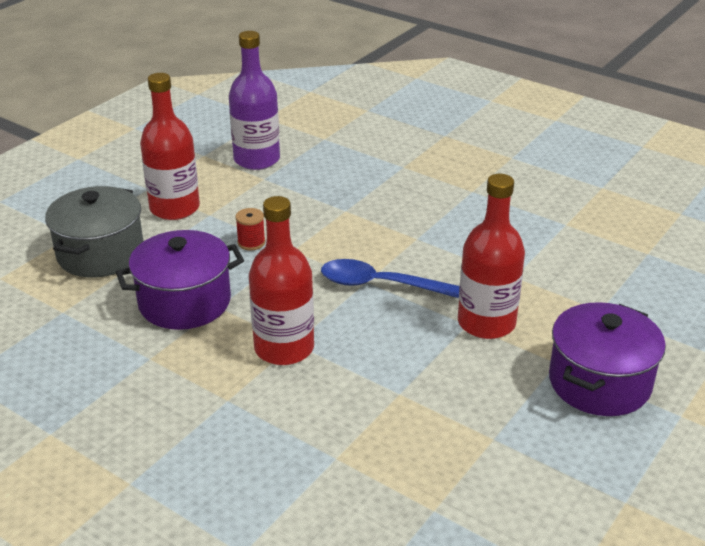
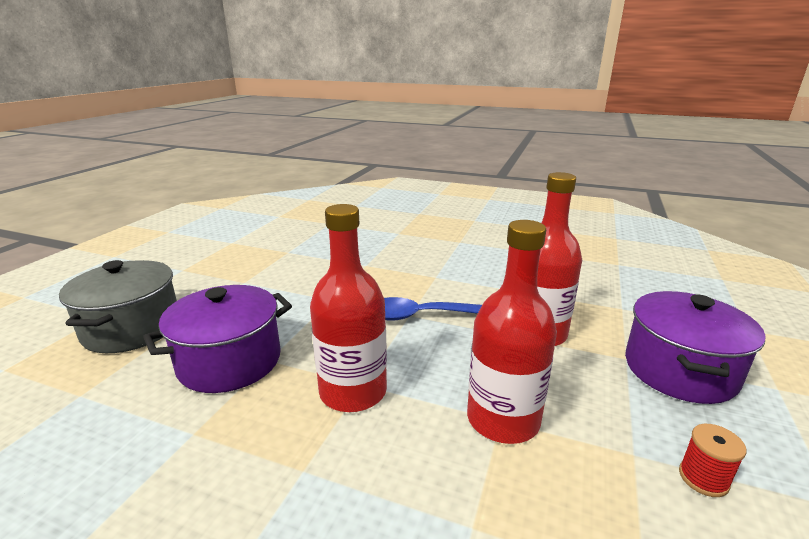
camera: 15 degrees left, 10 degrees down
(174, 208) = (209, 281): red bottle -> red bottle (503, 419)
(251, 242) = (289, 298): red spool -> red spool (703, 478)
(257, 159) = (278, 240): purple bottle -> none

